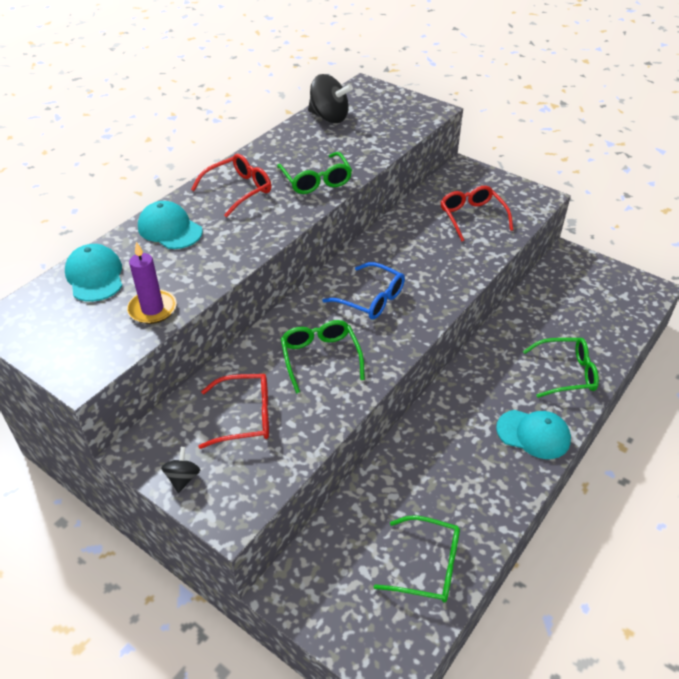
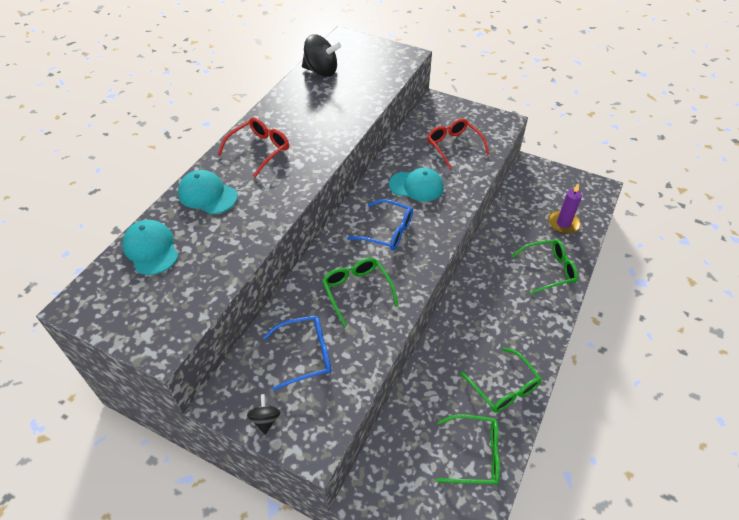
camera: 10 degrees left, 5 degrees up
(152, 309) = (211, 274): purple candle -> purple candle (563, 223)
(245, 417) = (305, 355): red glasses -> blue glasses
(316, 181) = (324, 133): green glasses -> green glasses (504, 387)
(533, 434) = (534, 327): turquoise cap -> turquoise cap (416, 186)

